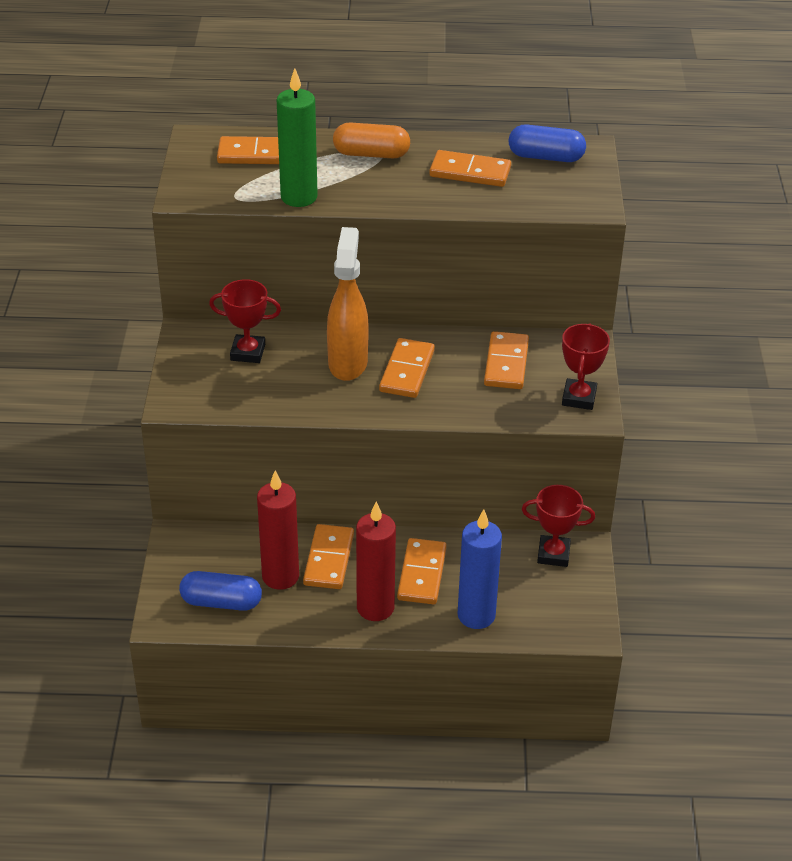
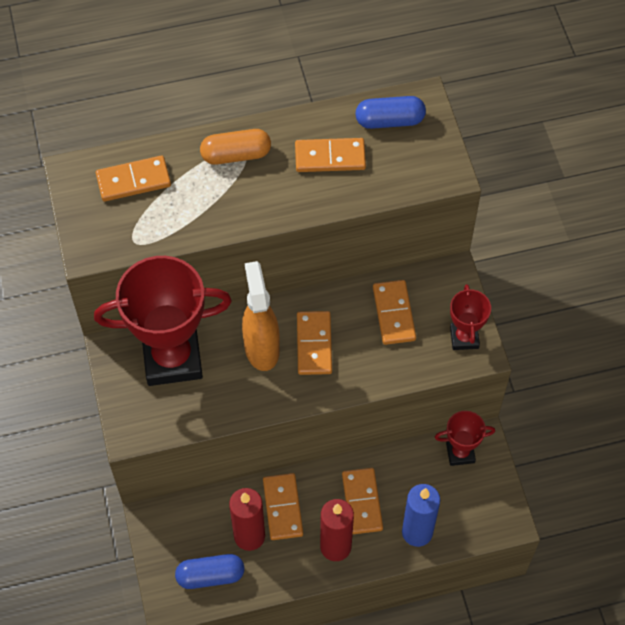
camera: 15 degrees left, 20 degrees up
(248, 352) = (172, 358): red trophy -> red trophy, size x2.06
(299, 197) = (191, 228): green candle -> none

